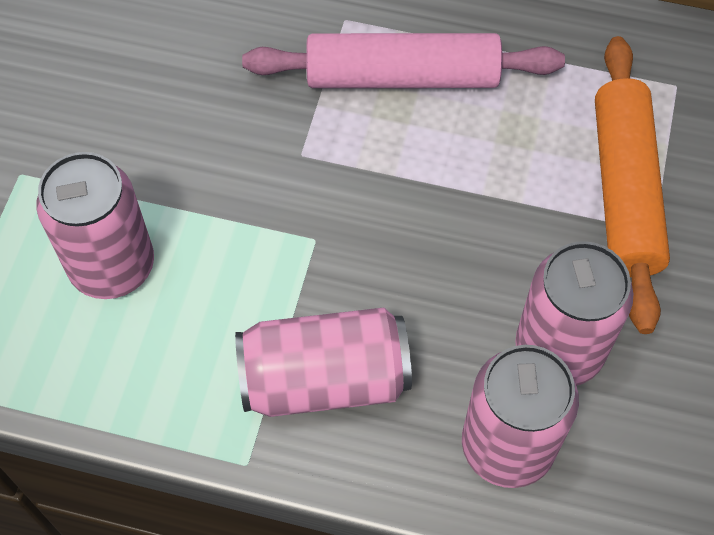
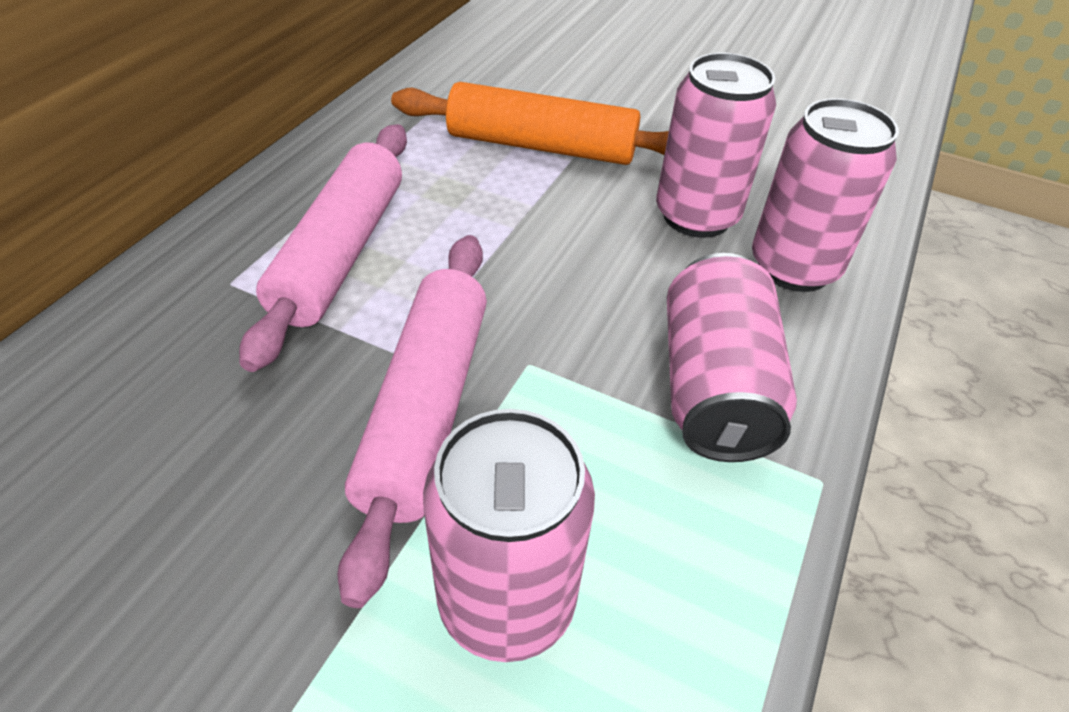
camera: 80 degrees left, 15 degrees down
(253, 182) = (426, 408): none -> pink rolling pin

